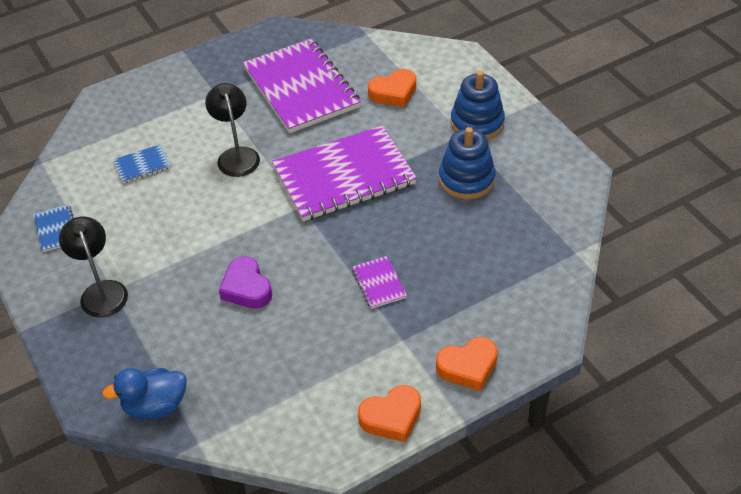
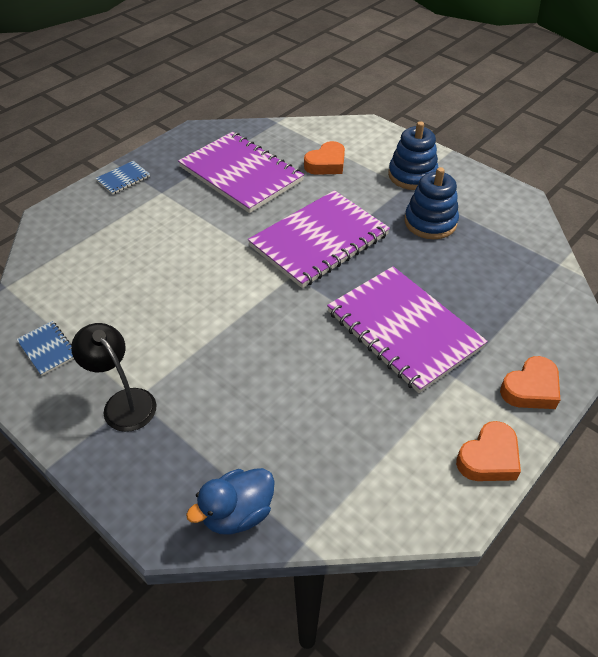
camera: 20 degrees left, 0 degrees up
(142, 165) = (116, 268): blue notebook -> blue notebook (123, 179)
(236, 155) = (207, 242): black lamp -> none
(246, 288) = (277, 363): purple heart -> none
(379, 283) = (403, 329): purple notebook -> purple notebook, size x2.40

